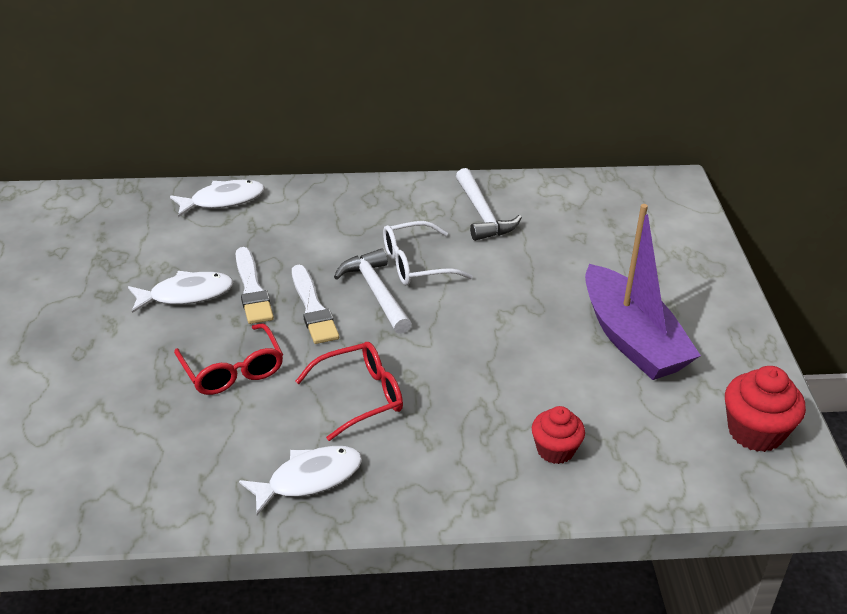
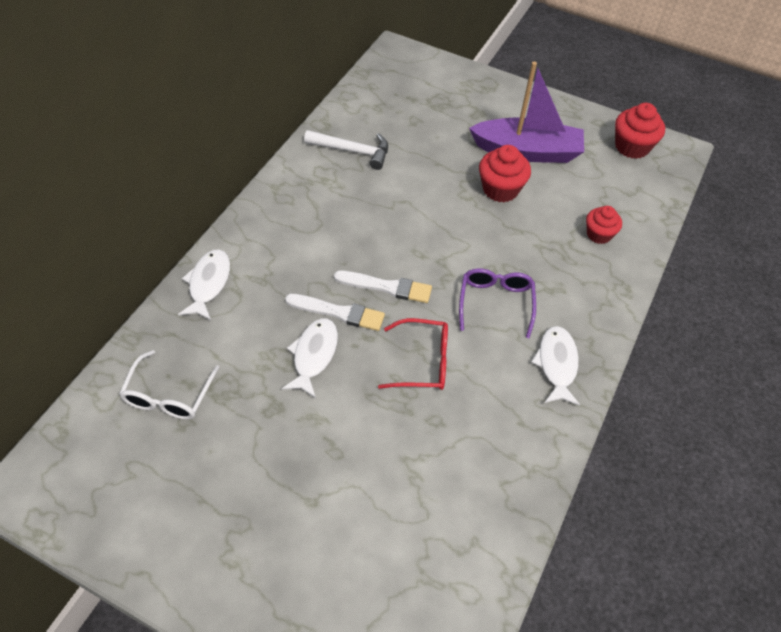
camera: 60 degrees left, 15 degrees up
(360, 396) = (495, 303): red glasses -> purple glasses
(376, 292) = (394, 245): white hammer -> none
(416, 264) = (380, 211): white glasses -> white glasses (169, 395)
(542, 339) = (500, 189): none -> red cupcake

